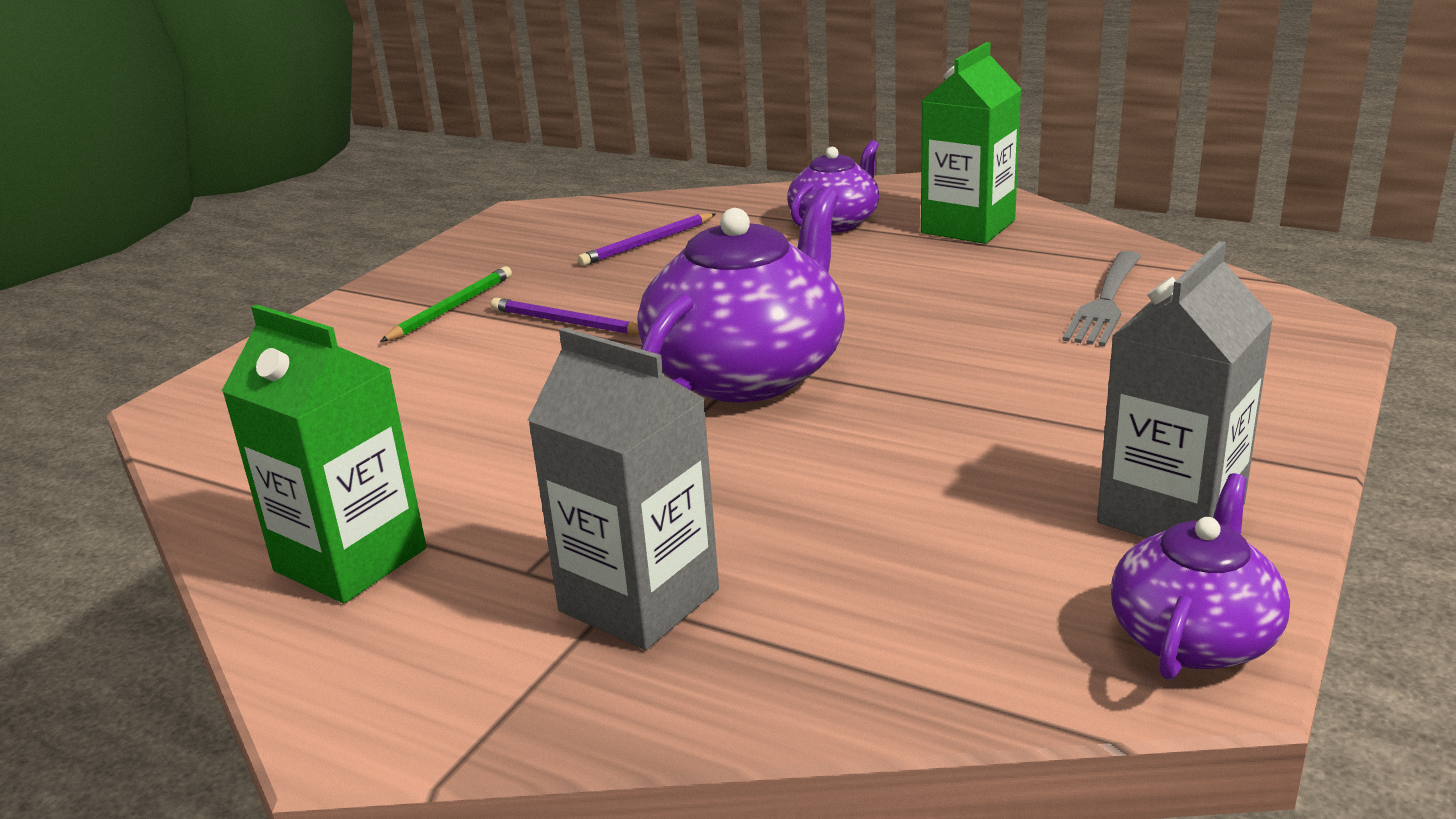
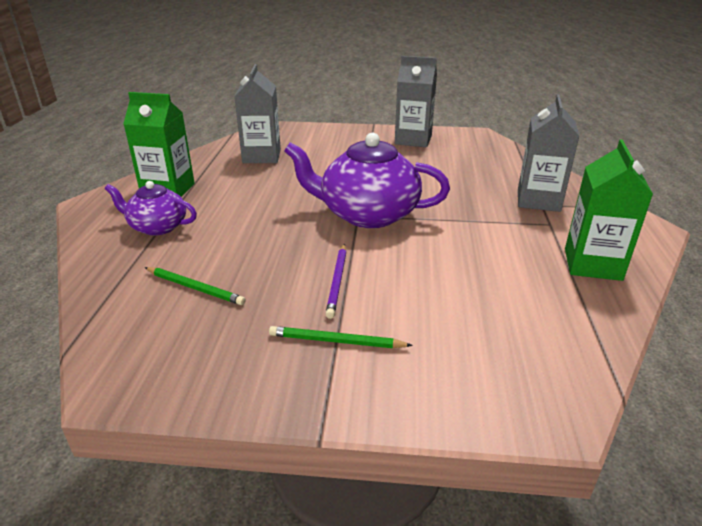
camera: 115 degrees left, 5 degrees up
(647, 243) = (195, 288): purple pencil -> green pencil
(1105, 302) = (261, 156): grey fork -> grey carton
(1193, 636) = (467, 135): purple teapot -> none

